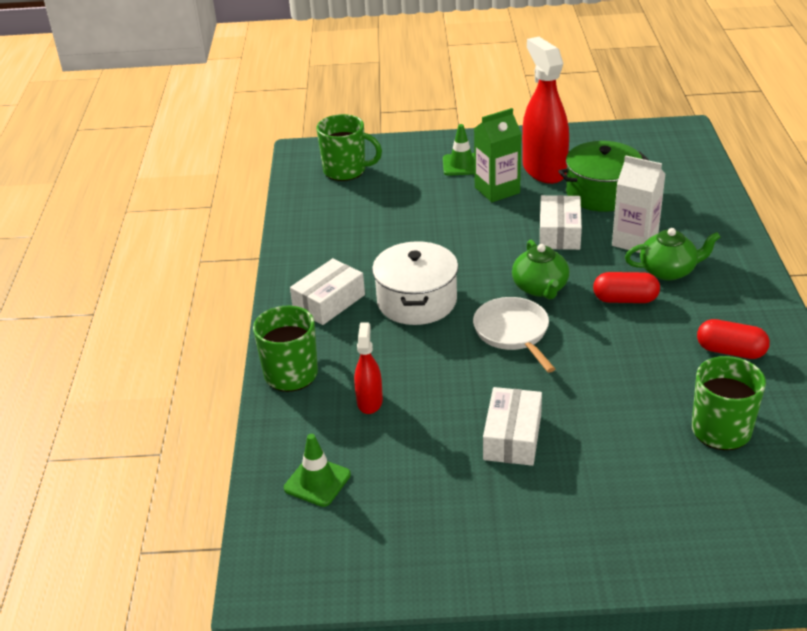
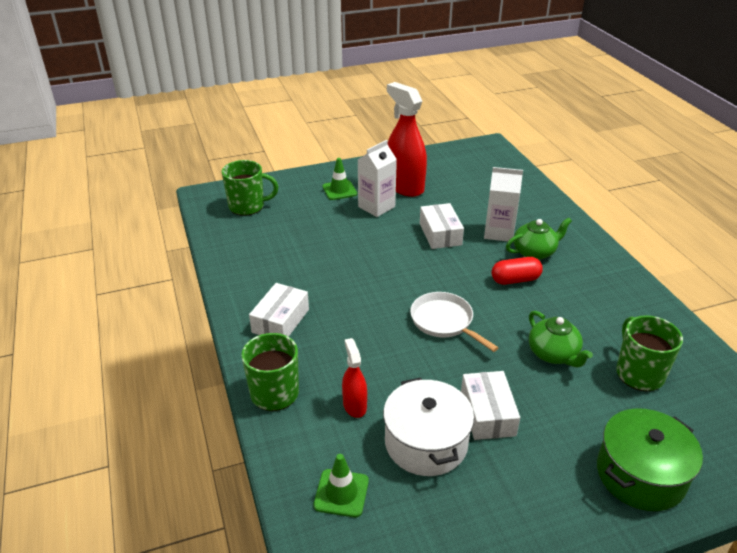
camera: 20 degrees left, 0 degrees up
(417, 301) = (354, 308): white pot -> white pot (426, 442)
(497, 190) = (376, 207): green carton -> white carton
(540, 288) = (447, 281): green teapot -> green teapot (553, 354)
(601, 193) = (456, 199): green pot -> green pot (640, 474)
(730, 351) = (611, 308): red capsule -> none

